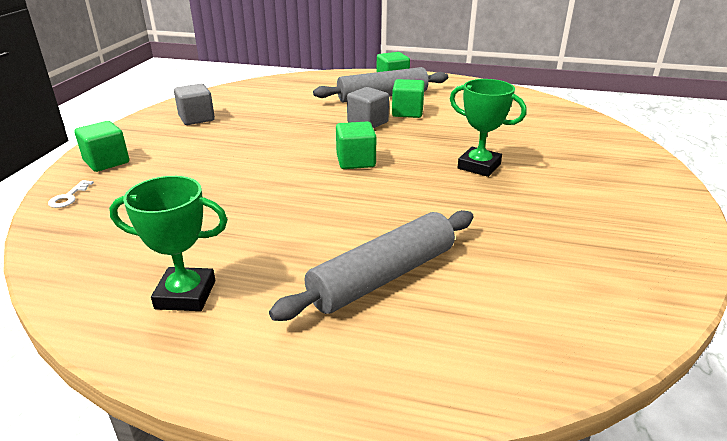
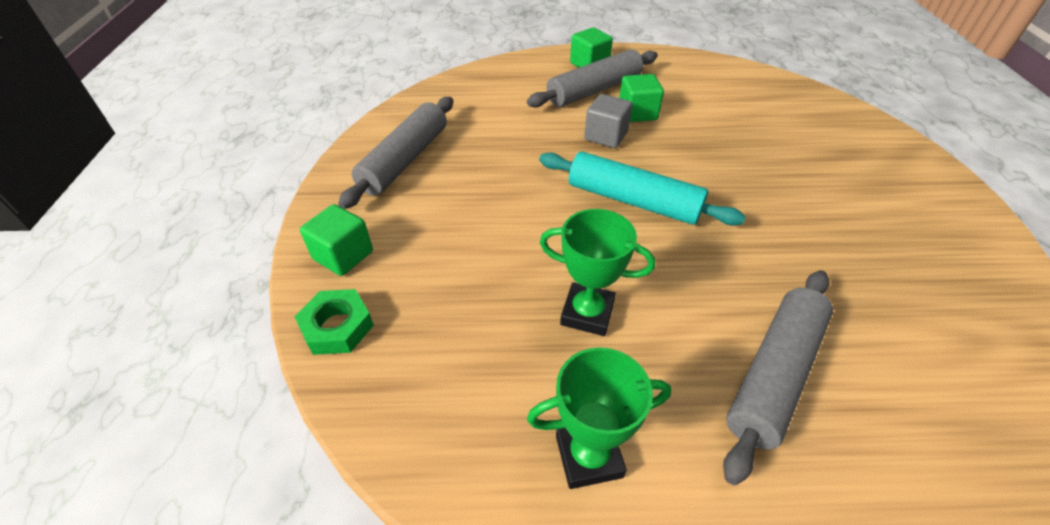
camera: 15 degrees left, 15 degrees up
(69, 197) = (337, 327): white key -> green nut
(196, 118) = (404, 160): grey cube -> grey rolling pin
(355, 161) = (633, 201): green cube -> turquoise rolling pin
(479, 166) = (762, 186): green trophy -> green trophy (587, 313)

